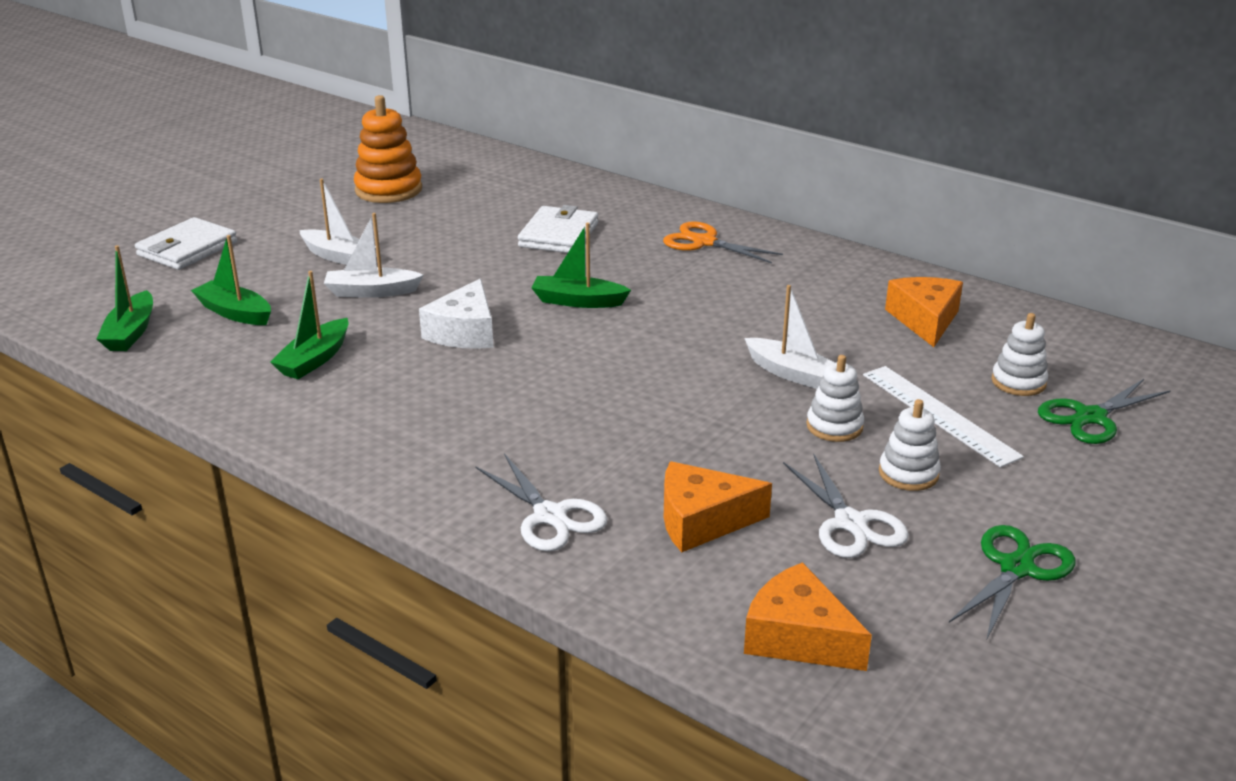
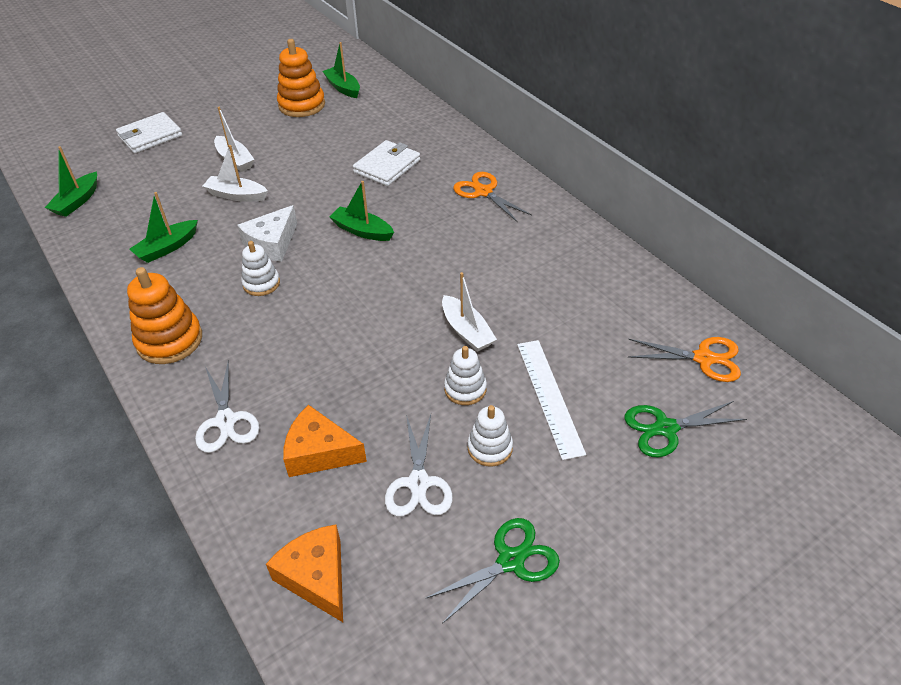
camera: 20 degrees right, 15 degrees up
(235, 313) = (145, 197): green boat -> green boat (343, 88)
(400, 452) = (169, 340): none -> orange stacking toy
(925, 320) = (598, 301): orange cheese -> none
(1018, 382) = (631, 379): white stacking toy -> white stacking toy (261, 283)
(1081, 350) = (703, 358): none -> orange scissors

